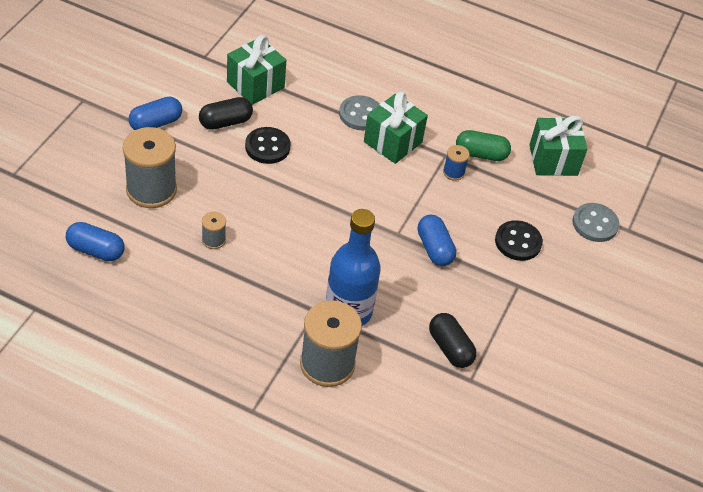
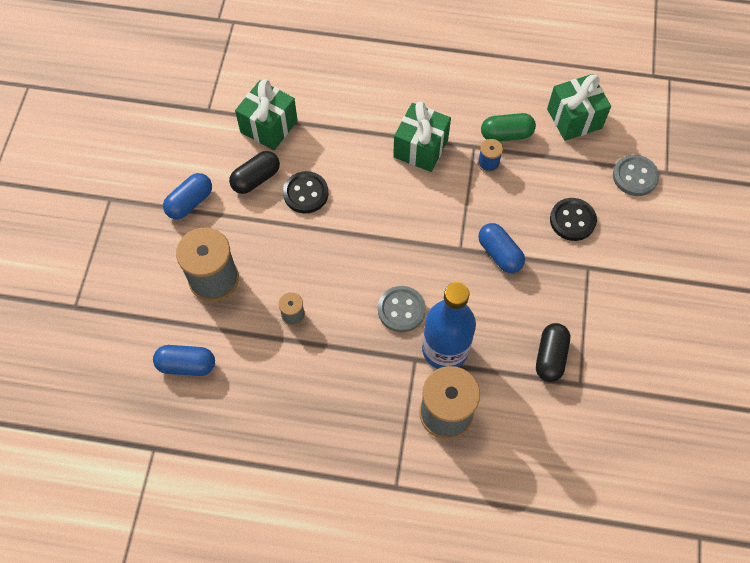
camera: 10 degrees left, 15 degrees up
(360, 114) = (380, 127): grey button -> grey button (401, 310)
(450, 348) = (550, 357): black capsule -> black capsule turned 60 degrees clockwise

